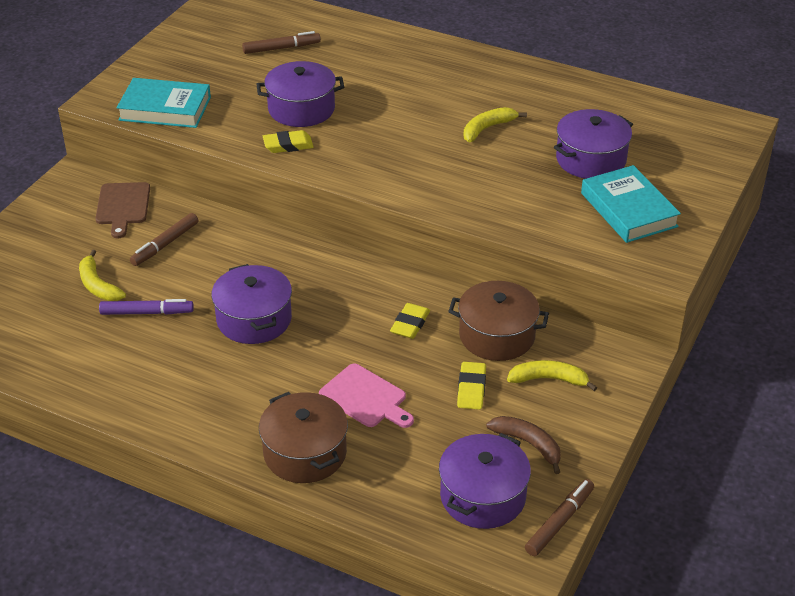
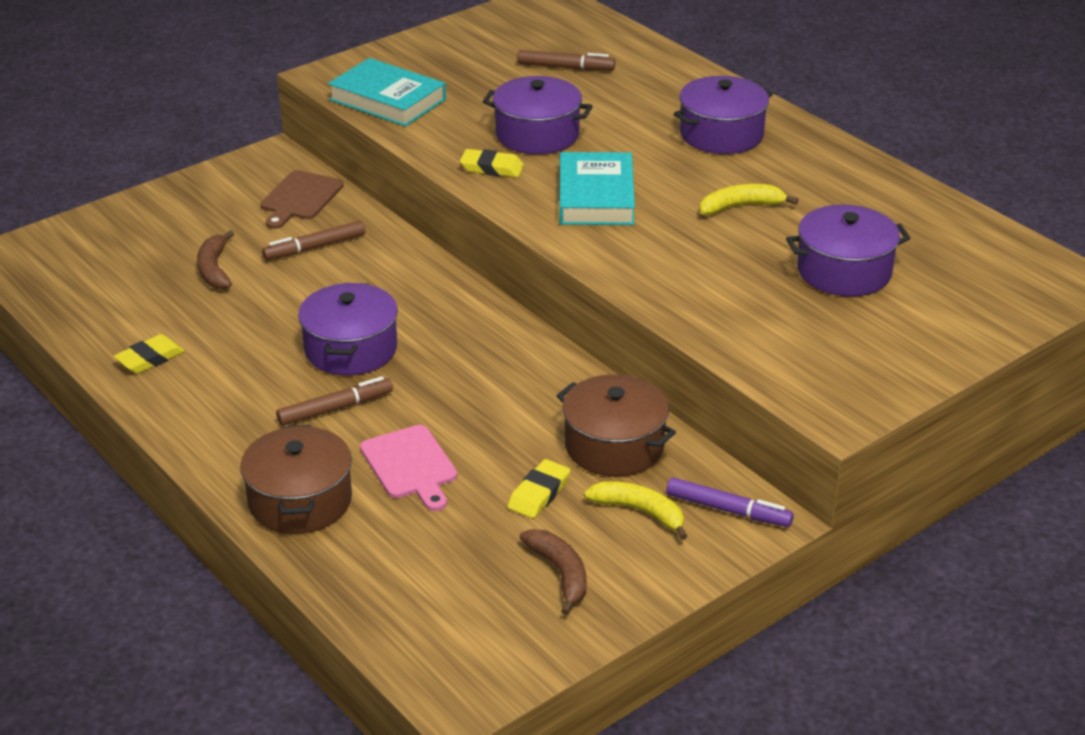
camera: 25 degrees right, 5 degrees down
(98, 285) = (214, 269): yellow banana -> brown banana
(146, 312) = (243, 310): purple marker -> purple marker (728, 510)
(410, 324) = (521, 404): yellow eraser -> yellow eraser (150, 358)
(482, 496) = (462, 611): purple pot -> purple pot (721, 134)
(559, 522) = (531, 669): brown marker -> brown marker (335, 408)
(628, 210) = (847, 338): turquoise book -> turquoise book (596, 196)

